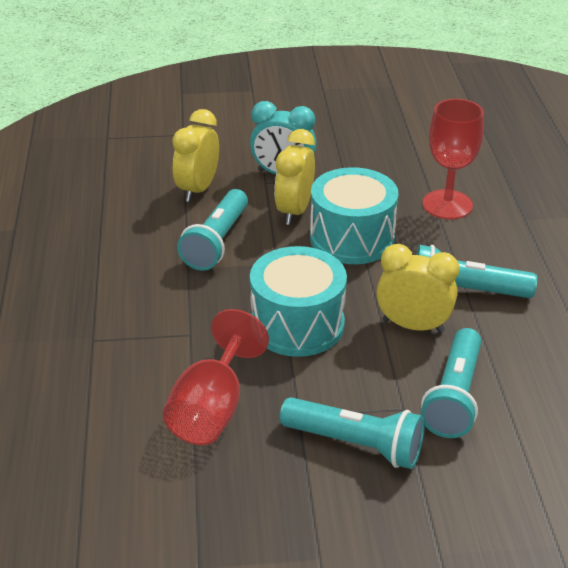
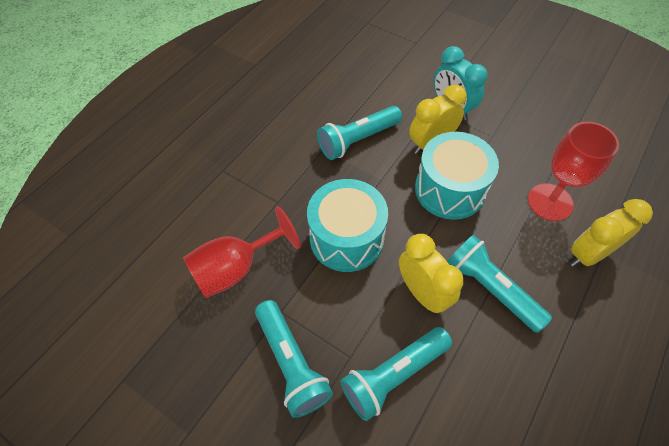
camera: 40 degrees right, 20 degrees up
(198, 189) = (384, 91): yellow clock -> yellow clock (588, 254)

